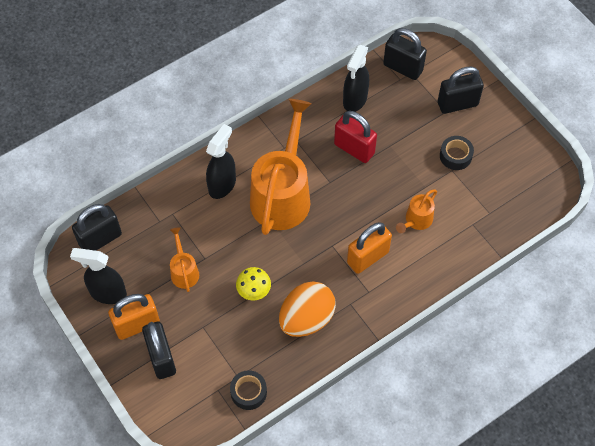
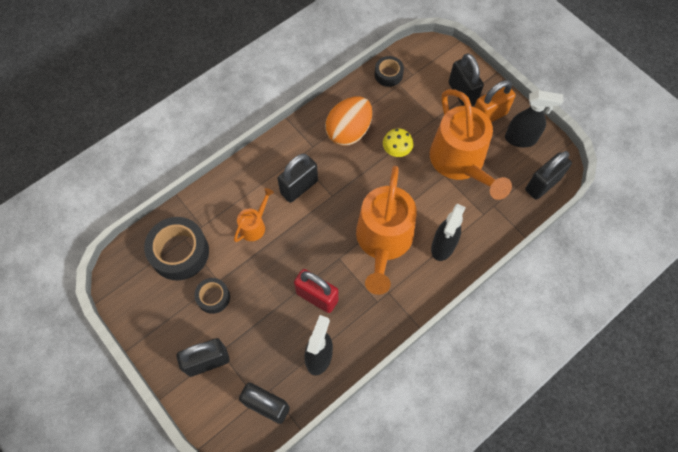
camera: 175 degrees right, 5 degrees up
(184, 271) = (460, 162): orange watering can -> orange watering can, size x2.20
(367, 257) = (299, 187): orange padlock -> black padlock
(493, 200) = (180, 252): none -> black tape

